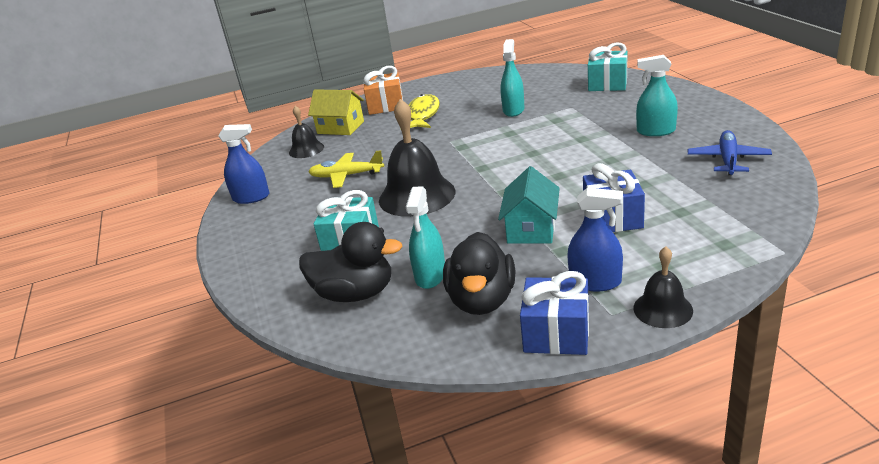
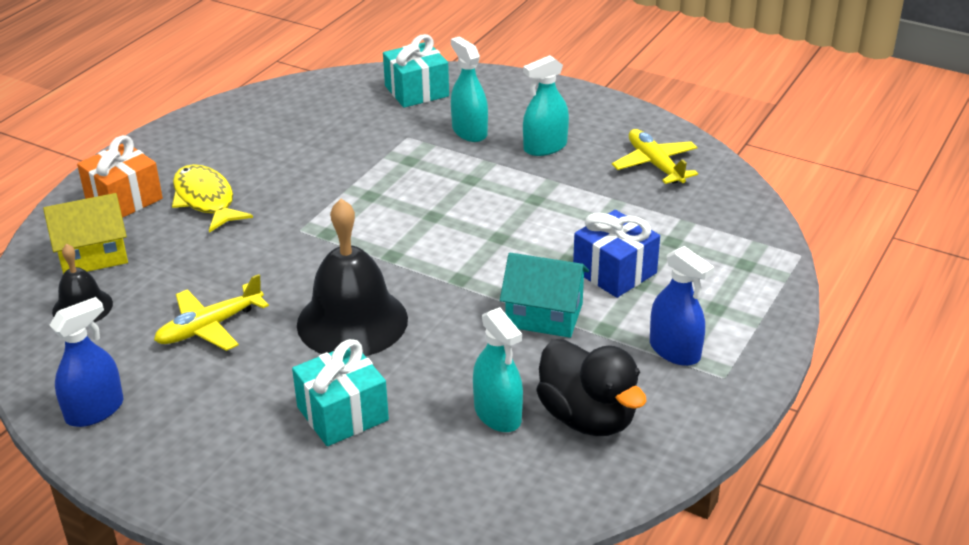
camera: 45 degrees left, 5 degrees up
(355, 294) = (435, 473): black duck -> none
(513, 110) = (335, 160): turquoise spray bottle -> turquoise spray bottle (469, 132)
(531, 229) = (544, 315): turquoise house -> turquoise house turned 45 degrees counterclockwise
(556, 333) = (698, 419): blue gift -> none
(595, 282) = (674, 350): blue spray bottle -> blue spray bottle turned 75 degrees clockwise
(663, 309) = (761, 353): black bell -> none
(728, 160) = (655, 165): blue plane -> yellow plane

